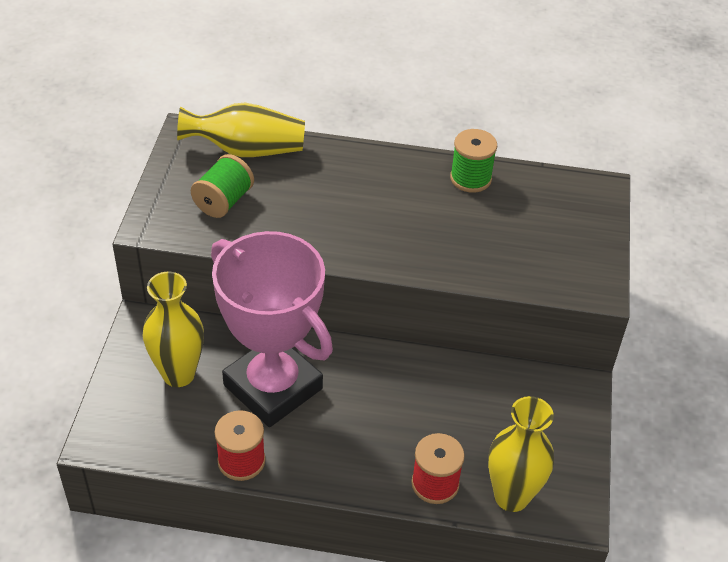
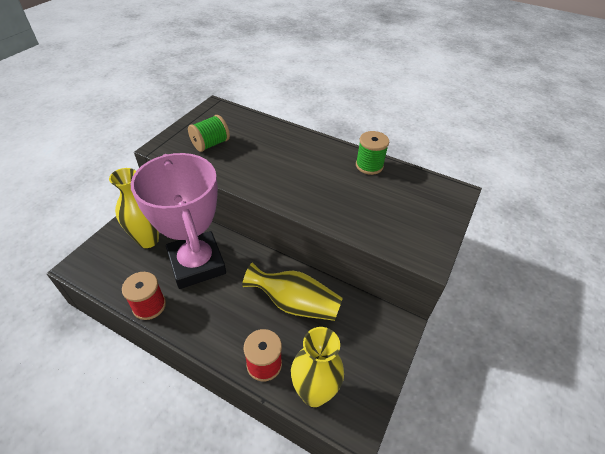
camera: 20 degrees right, 0 degrees up
(246, 150) = (241, 121): yellow vase -> yellow vase (295, 303)

